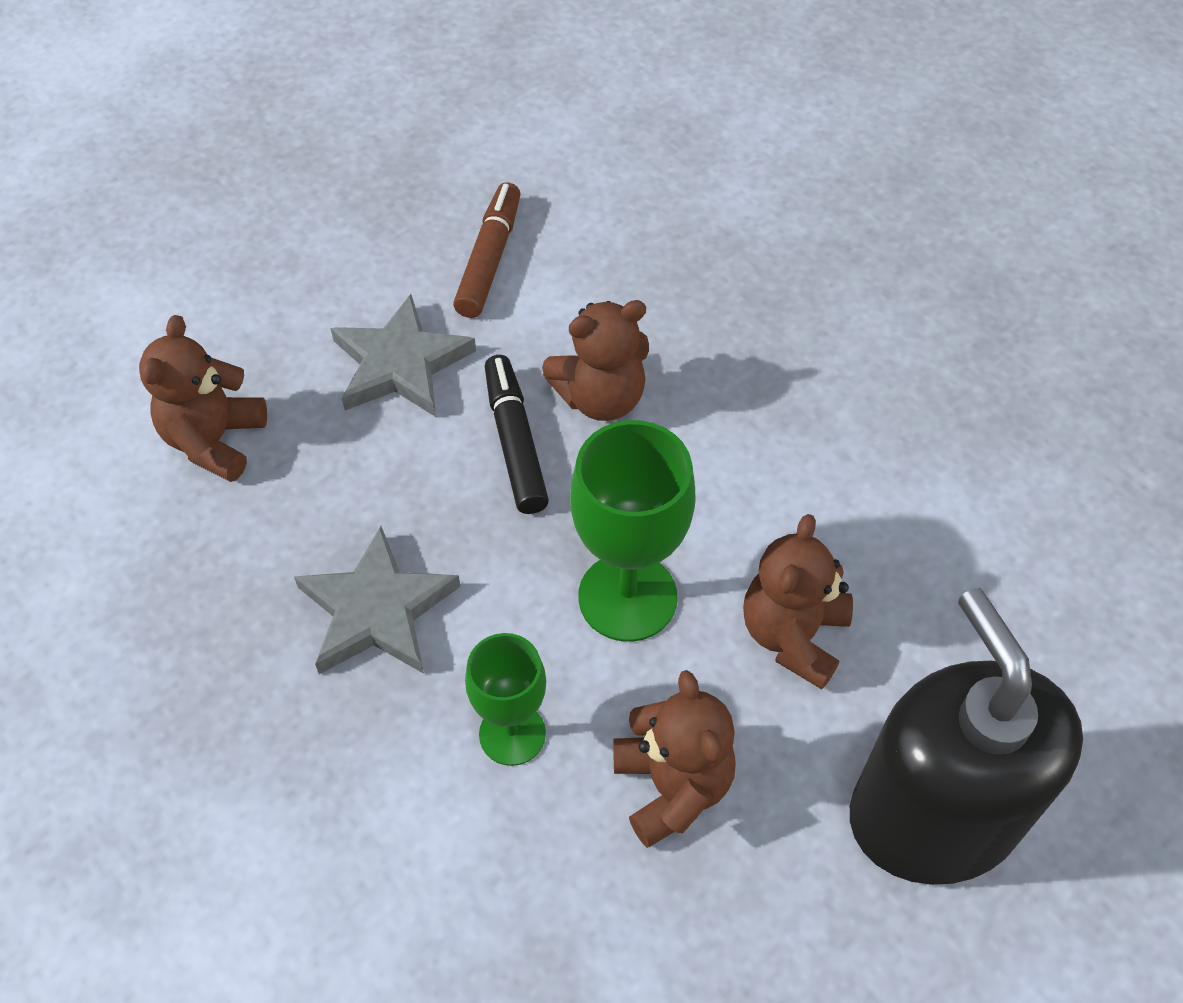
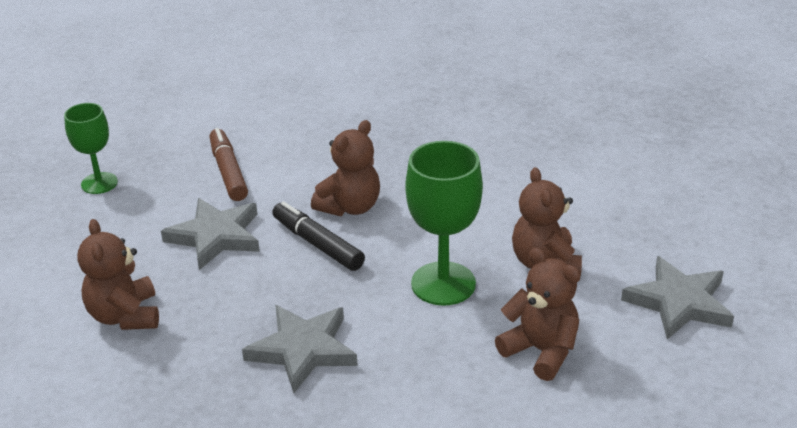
camera: 30 degrees left, 20 degrees down
(512, 734) = (433, 369): green goblet -> green goblet (99, 183)
(934, 814) = (679, 302): black soap dispenser -> grey star

